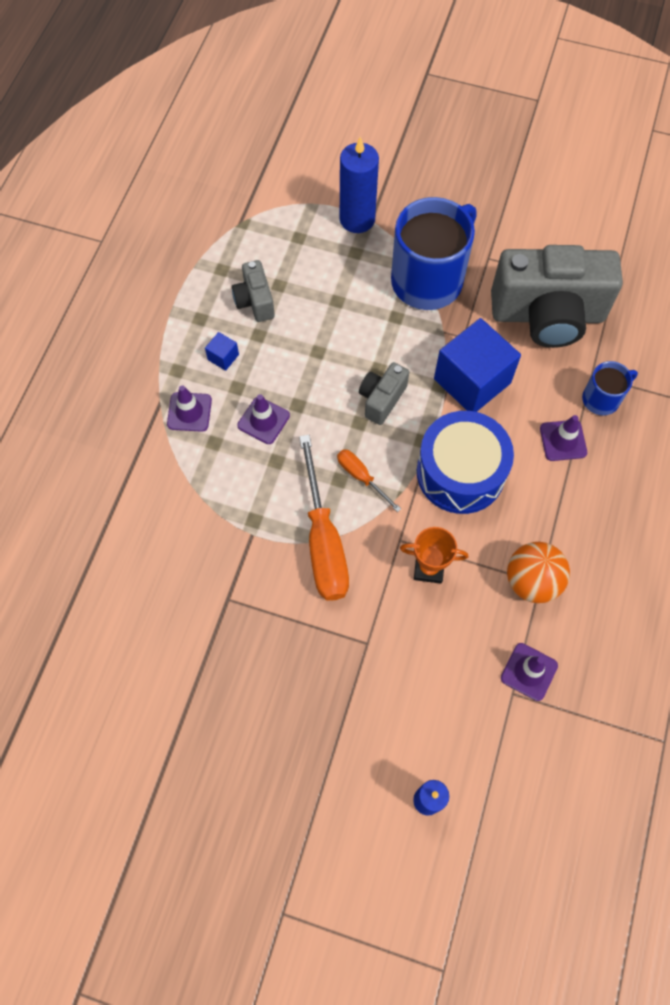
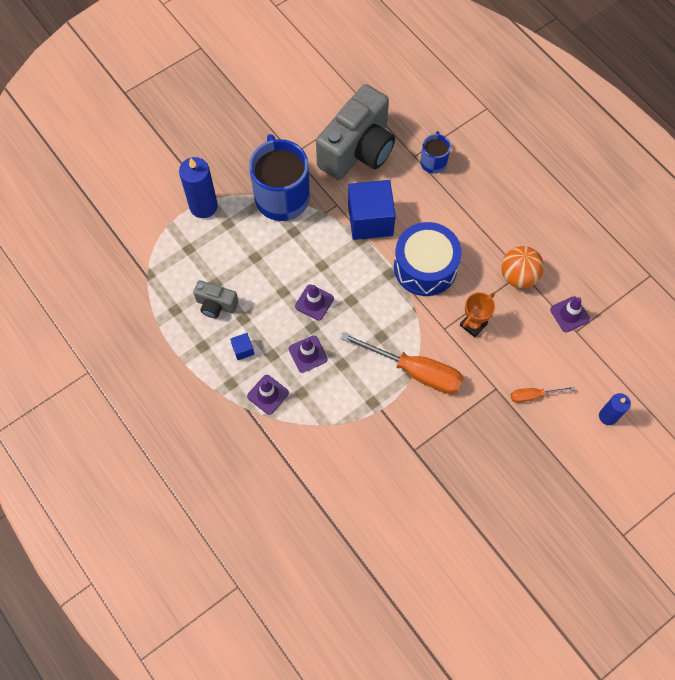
camera: 55 degrees left, 0 degrees up
(361, 477) = (388, 323): orange screwdriver -> orange screwdriver (533, 395)
(381, 399) = (344, 277): grey camera -> none
(563, 440) = (444, 200): purple traffic cone -> purple traffic cone (314, 302)

